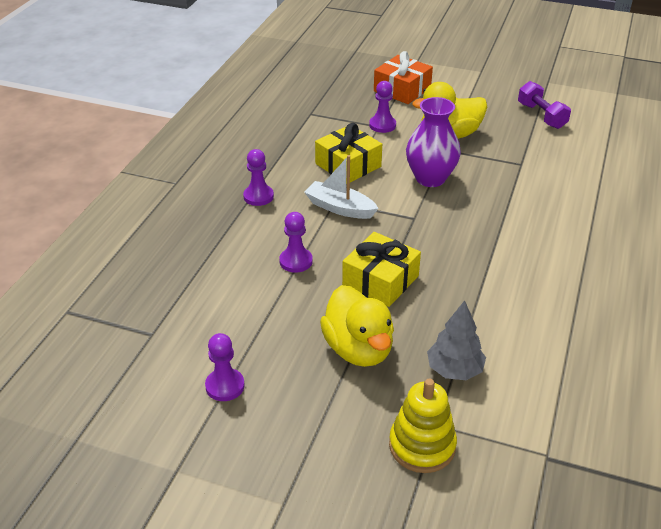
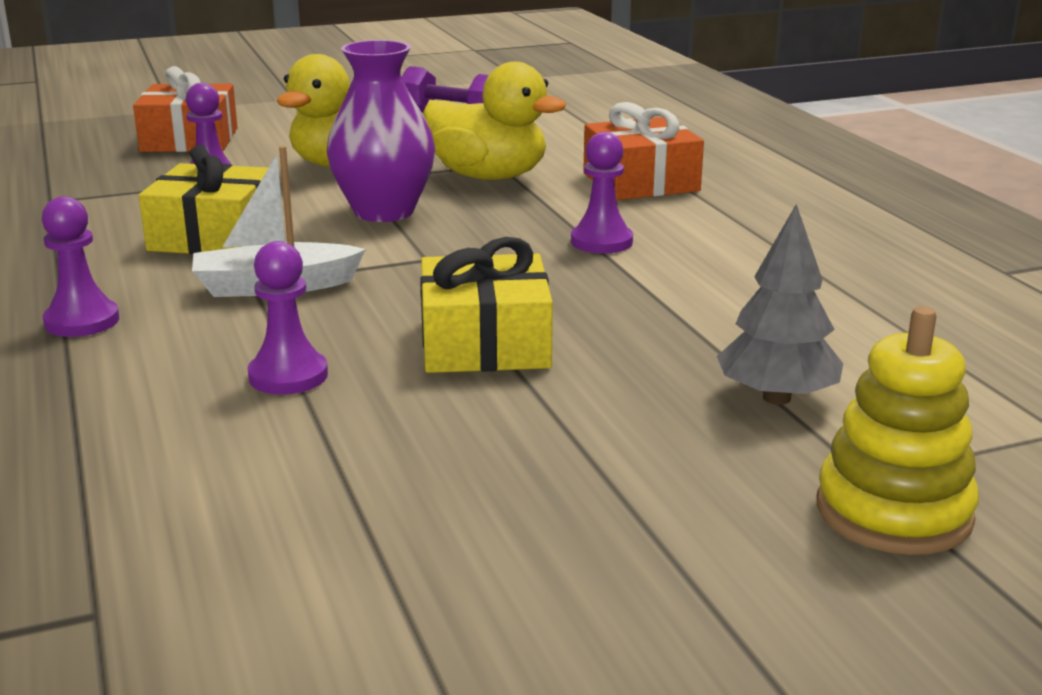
camera: 40 degrees left, 15 degrees down
(225, 386) = (405, 614): purple pawn -> purple pawn (601, 242)
(358, 349) = (586, 440): yellow duck -> yellow duck (488, 177)
(573, 208) = (640, 182): none -> orange gift

